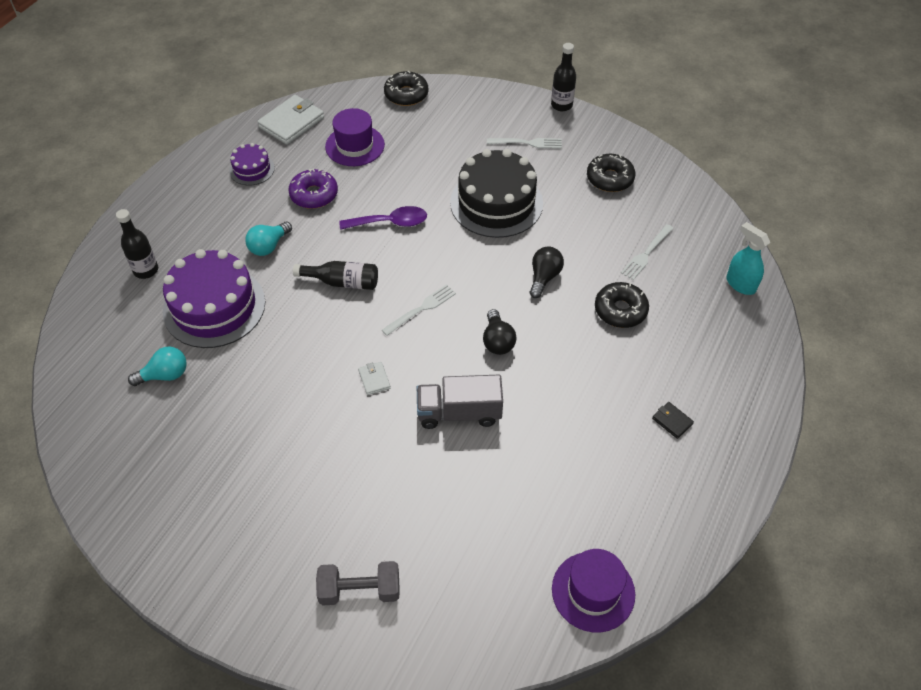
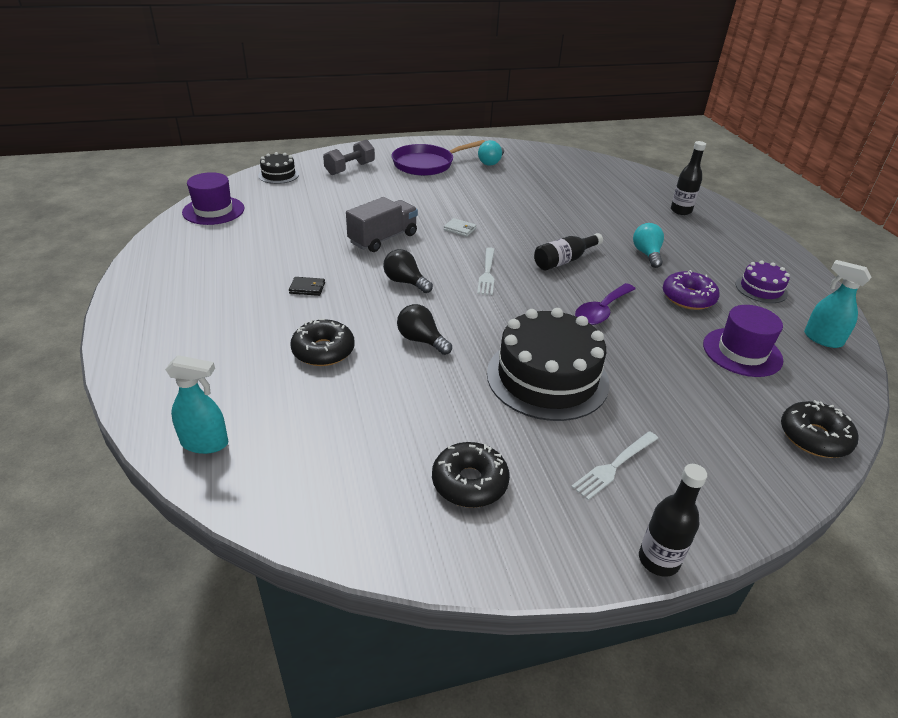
camera: 135 degrees right, 15 degrees down
(165, 375) = (574, 184): turquoise light bulb -> turquoise light bulb (491, 162)
(214, 307) = (610, 215): purple cake -> none
(259, 533) = (427, 164): none -> purple pan
(291, 122) = (822, 339): white wallet -> turquoise spray bottle
(460, 638) = (278, 175): none -> black cake
(544, 277) = (421, 340): black light bulb -> black light bulb turned 150 degrees clockwise
(646, 253) = (342, 416): white fork -> none
(672, 421) = (212, 300): black wallet -> black wallet (307, 288)

